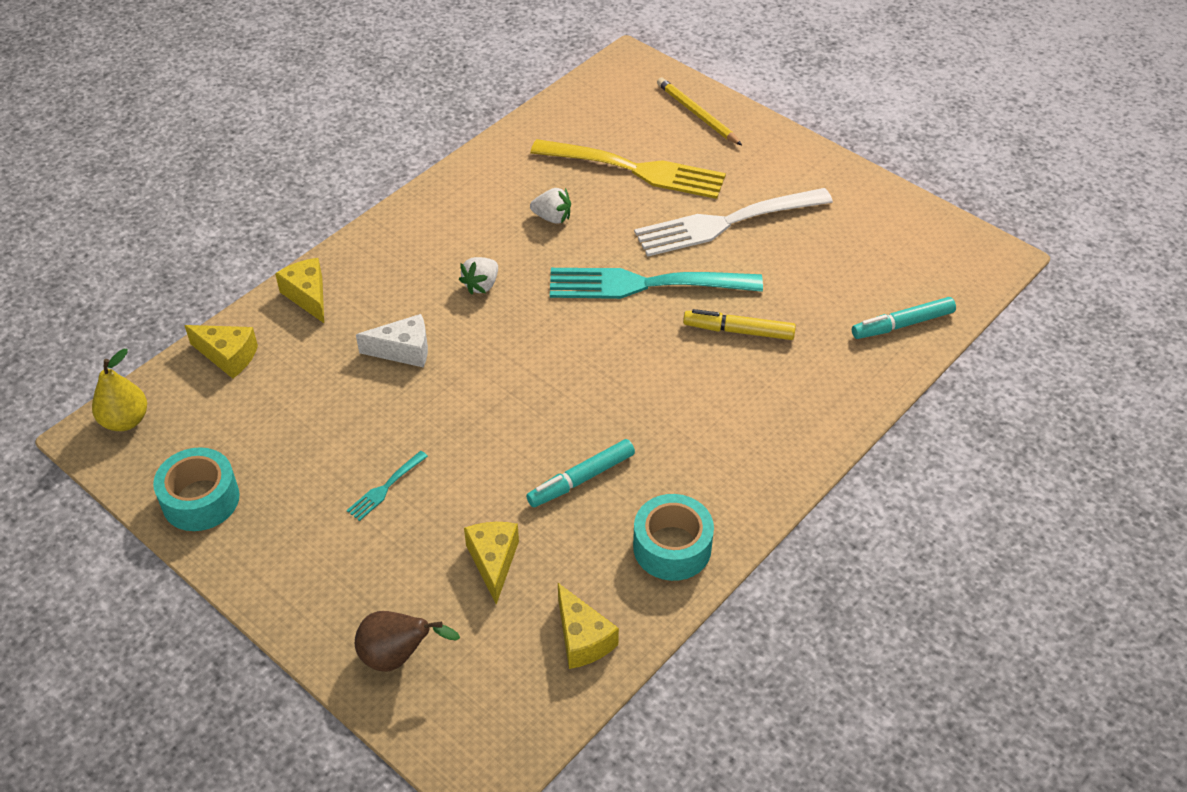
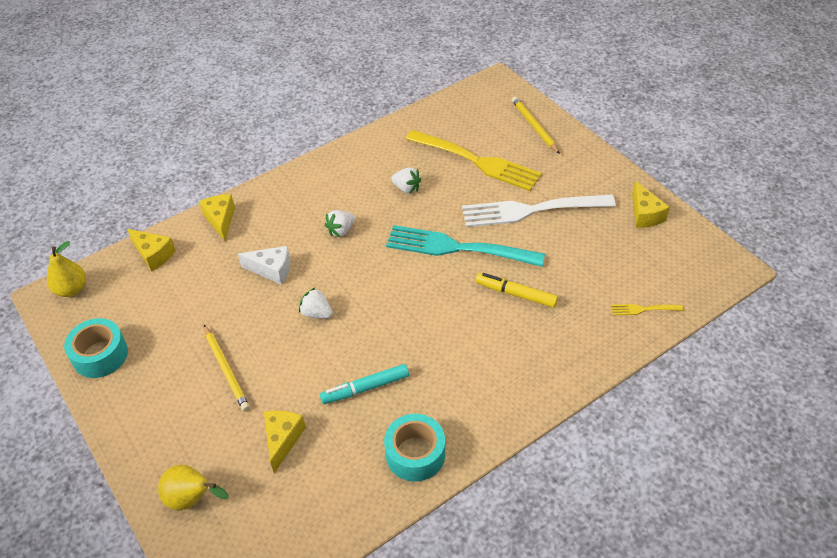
camera: 15 degrees right, 0 degrees up
(385, 488) = (226, 369): turquoise fork -> yellow pencil
(397, 656) = (192, 499): brown pear -> yellow pear
(484, 396) = (316, 313): none -> white strawberry
(582, 638) = (327, 513): yellow cheese -> yellow cheese (645, 214)
(903, 324) = (643, 309): turquoise marker -> yellow fork

